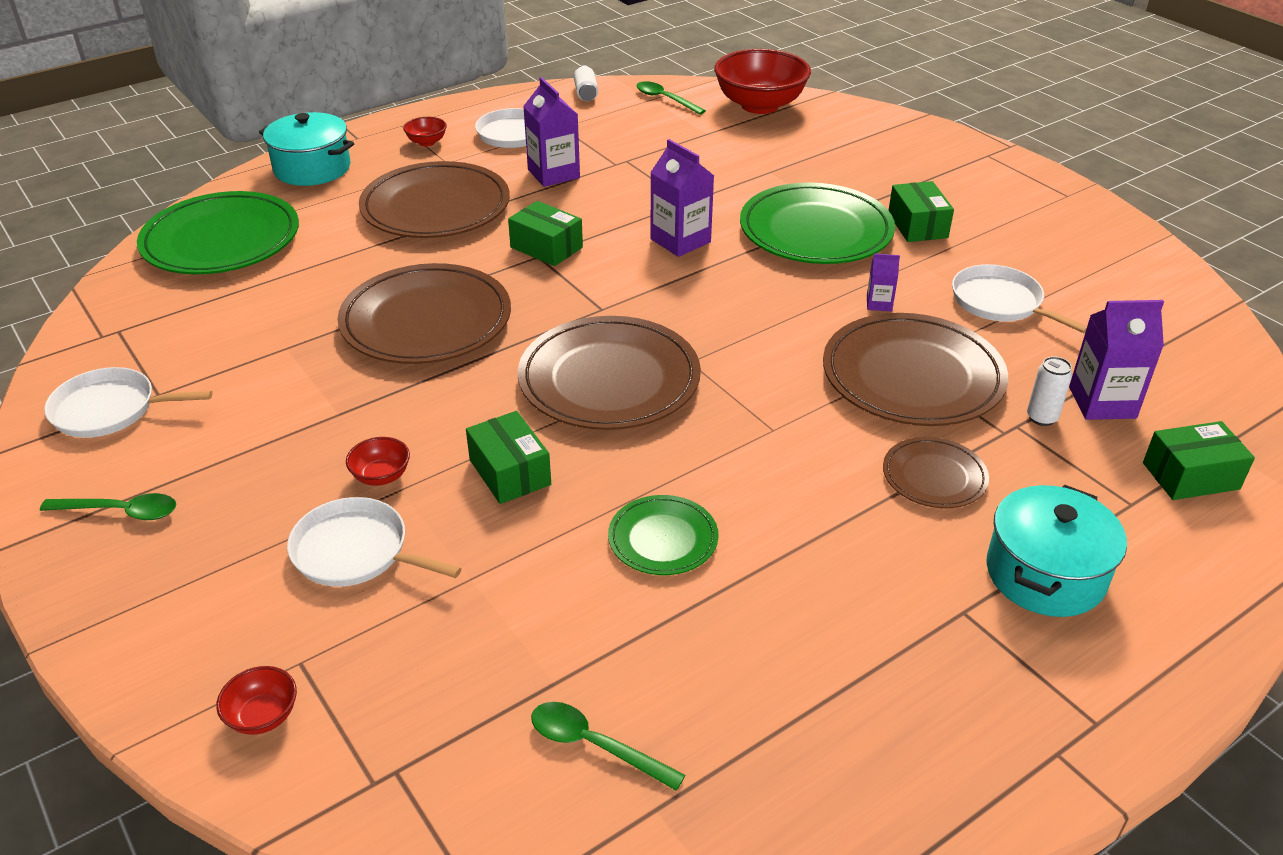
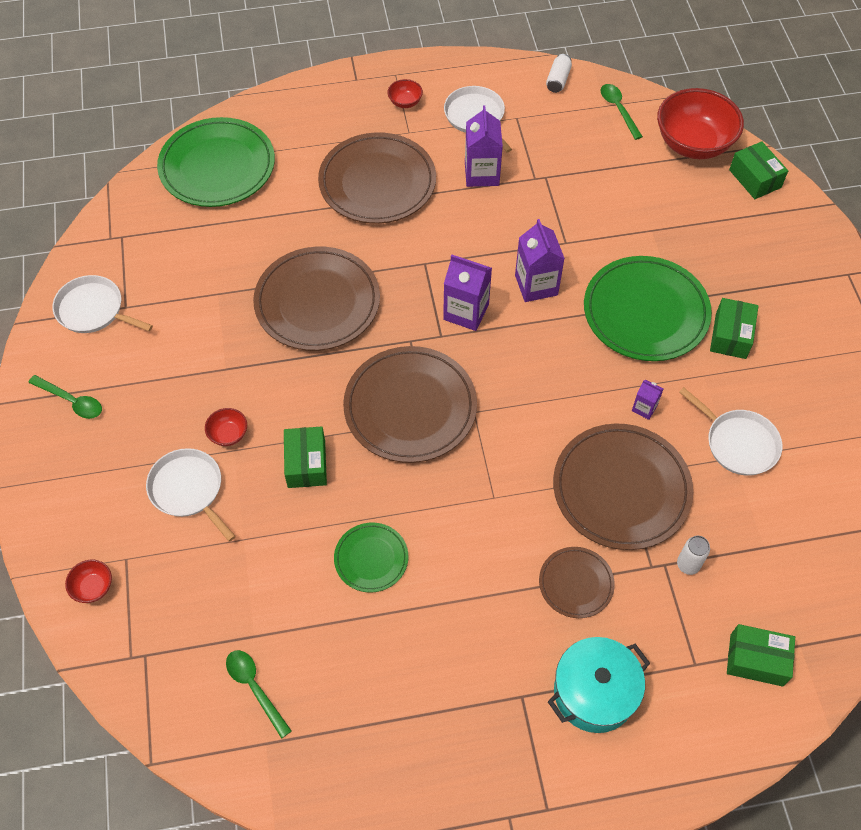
camera: 25 degrees right, 20 degrees up
(312, 168) = (309, 106): turquoise pot -> none
(546, 247) = (435, 256): green box -> green box (755, 179)
(1000, 302) = (738, 443): white pan -> white pan turned 150 degrees clockwise
(1102, 402) = (743, 570): purple carton -> purple carton (466, 312)

